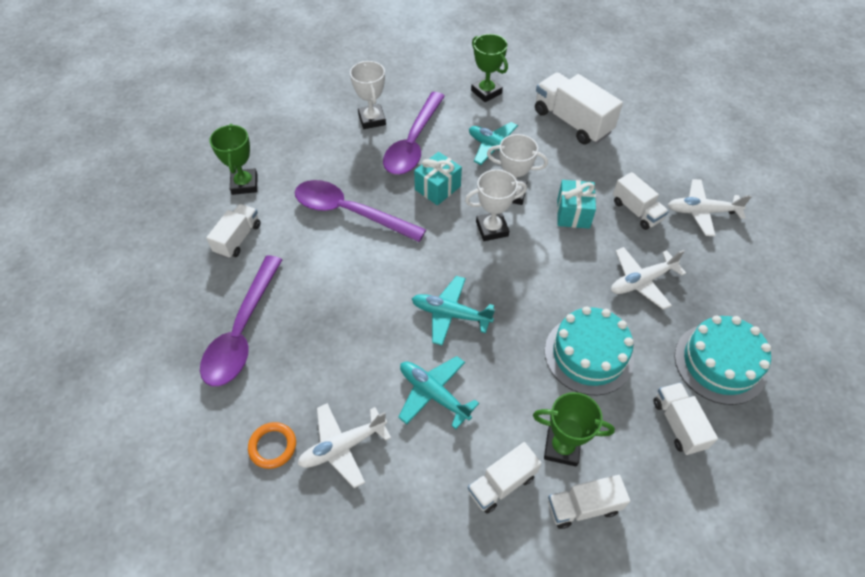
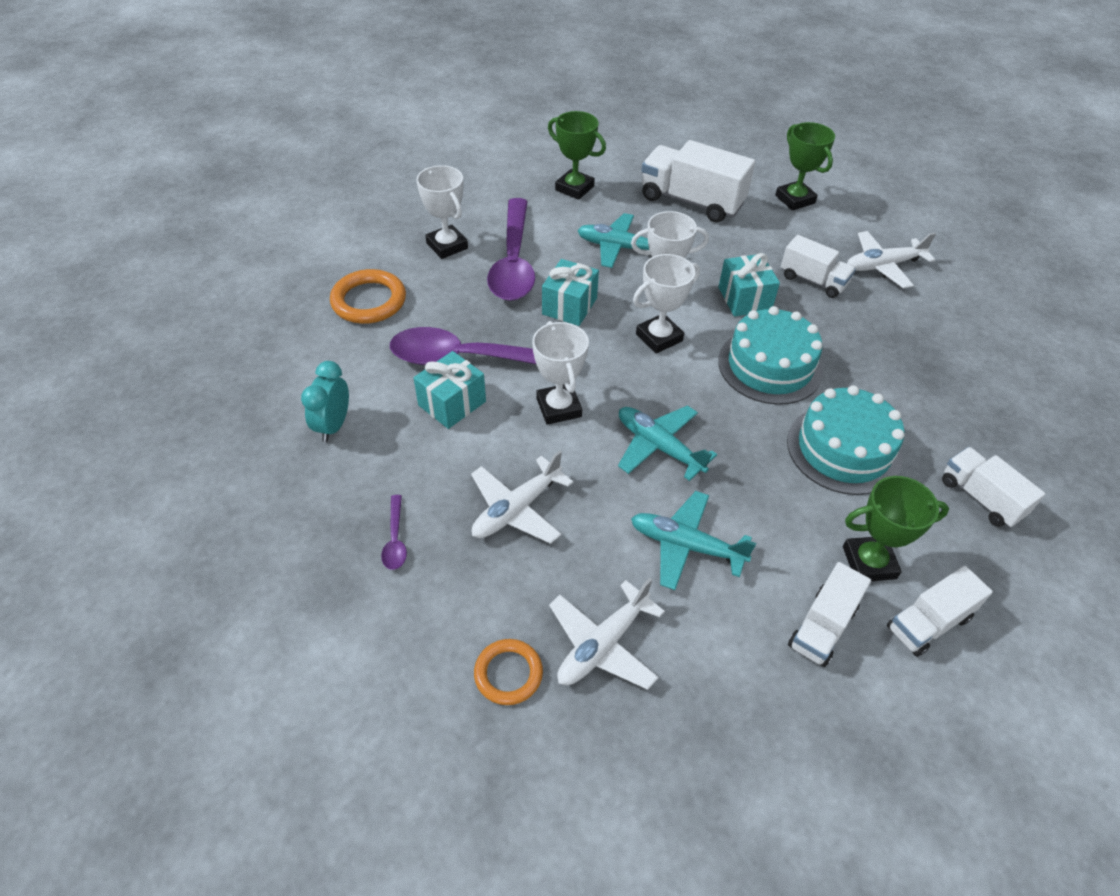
camera: 20 degrees left, 5 degrees down
(238, 239) = (334, 426): white truck -> turquoise clock
(242, 331) = (395, 539): purple spoon -> purple spoon, size x0.40
(244, 184) = (311, 357): green trophy -> green trophy (795, 199)
(300, 151) = (369, 301): none -> orange ring
(322, 242) = (452, 403): none -> turquoise gift
(393, 265) = (558, 407): none -> white trophy
(450, 314) = (659, 446): turquoise plane -> turquoise plane turned 45 degrees clockwise
(641, 281) = (859, 354): white plane -> white plane (516, 509)
(719, 363) = (988, 420): turquoise cake -> turquoise cake (770, 366)

